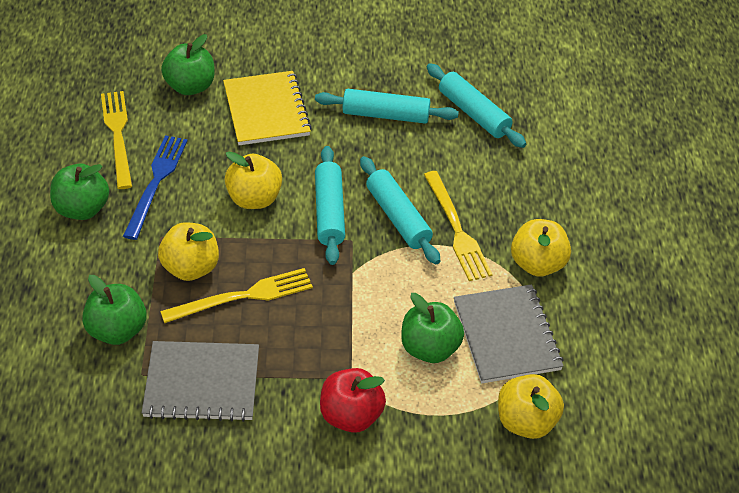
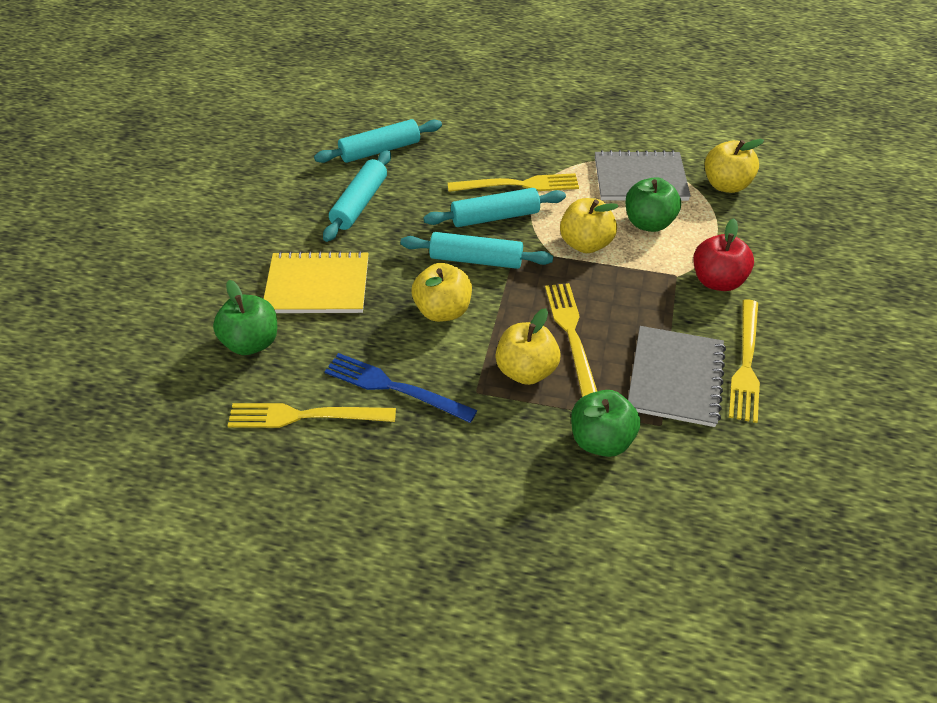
camera: 75 degrees left, 0 degrees up
(82, 209) = (415, 459): green apple -> none
(232, 443) = (745, 363): none -> yellow fork
(537, 264) = (567, 149): yellow apple -> yellow apple (585, 244)

